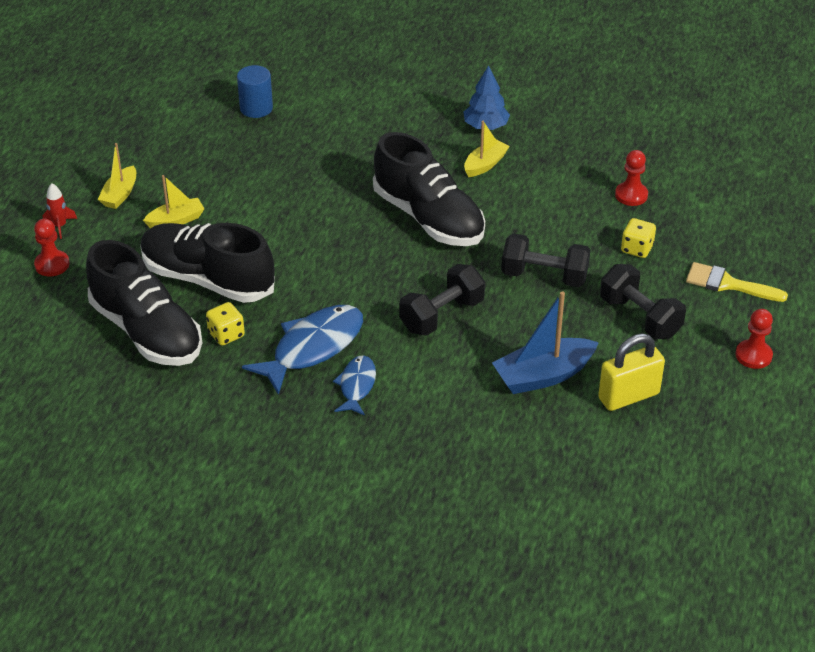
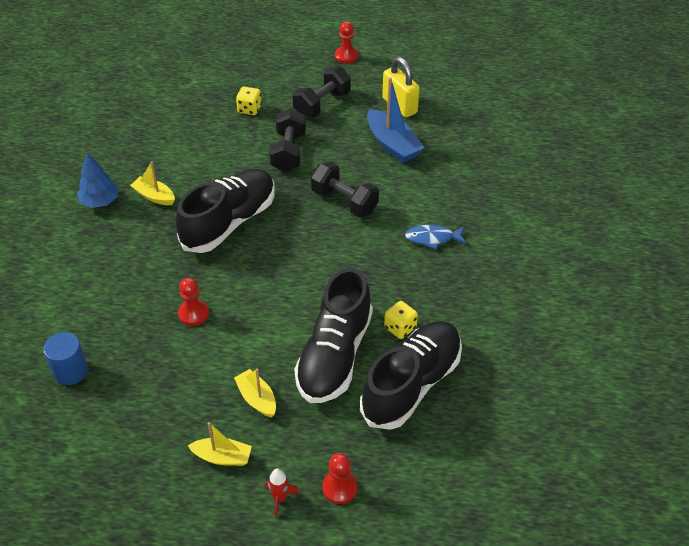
camera: 100 degrees left, 5 degrees up
(313, 347) = (399, 270): blue fish -> none
(631, 195) = (187, 115): red pawn -> red pawn (193, 313)
(728, 284) = (279, 67): yellow brush -> none

